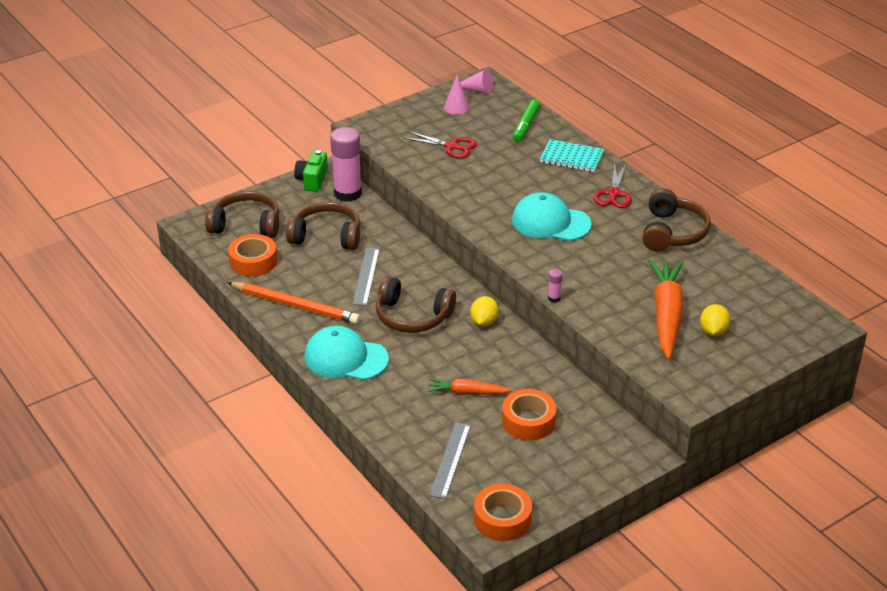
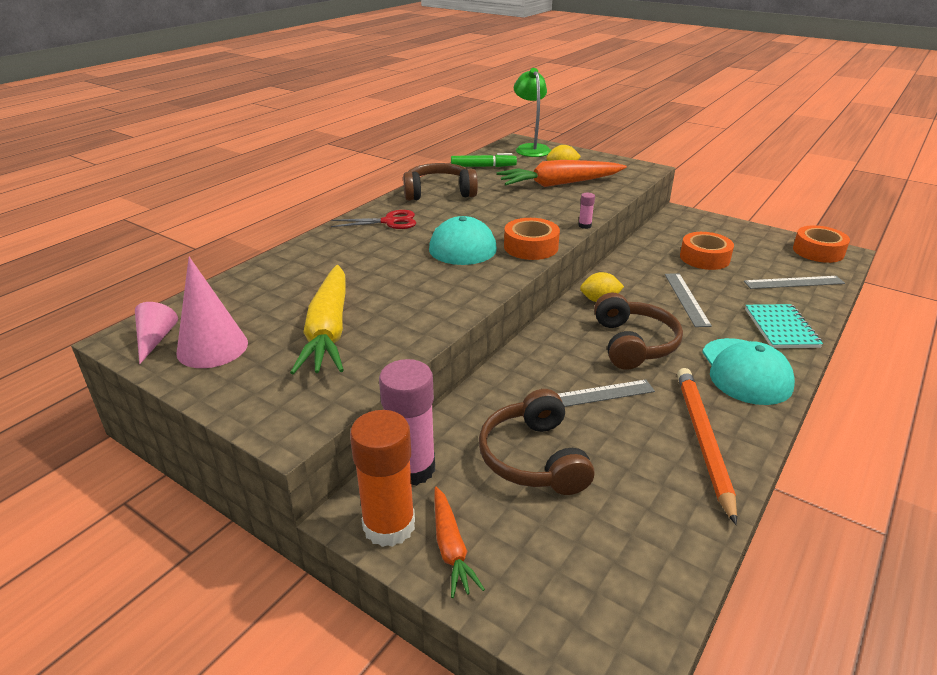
camera: 110 degrees left, 5 degrees down
(246, 225) = (566, 572): brown headphones -> none
(253, 262) = (652, 522): orange tape -> orange tape (531, 247)
(312, 180) = (389, 526): green camera -> orange glue stick
(451, 147) = (328, 330): red scissors -> yellow carrot
(456, 107) = (212, 347): pink cone -> pink cone, size x1.64
(459, 373) = (686, 299): none -> grey ruler
(467, 392) = (706, 290): orange carrot -> orange carrot (451, 547)
(526, 126) = (258, 287): green marker -> green marker (483, 166)
(571, 158) = (326, 250): turquoise notebook -> turquoise notebook (781, 328)
(794, 328) = (530, 148): none -> green lamp

